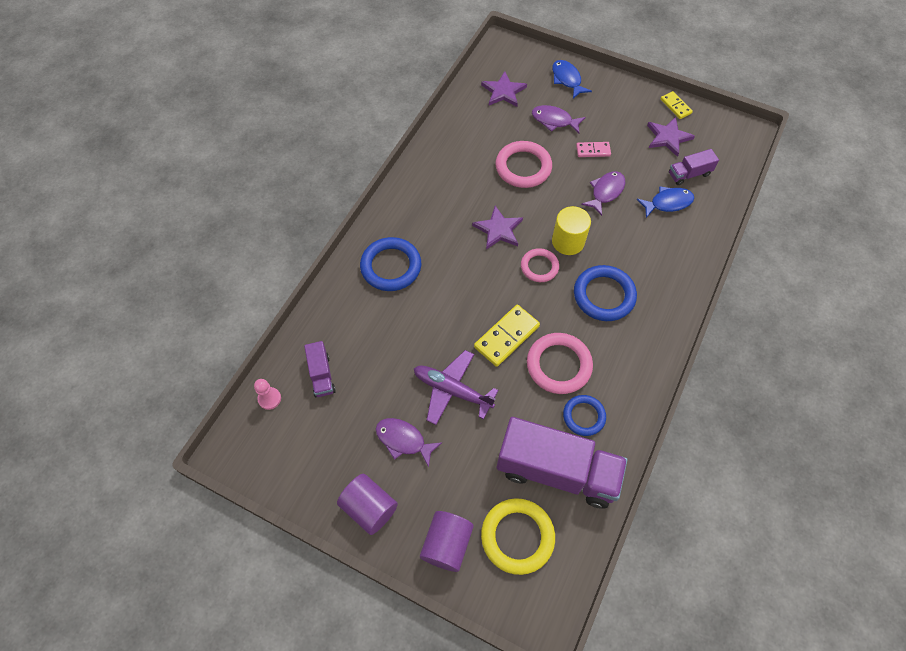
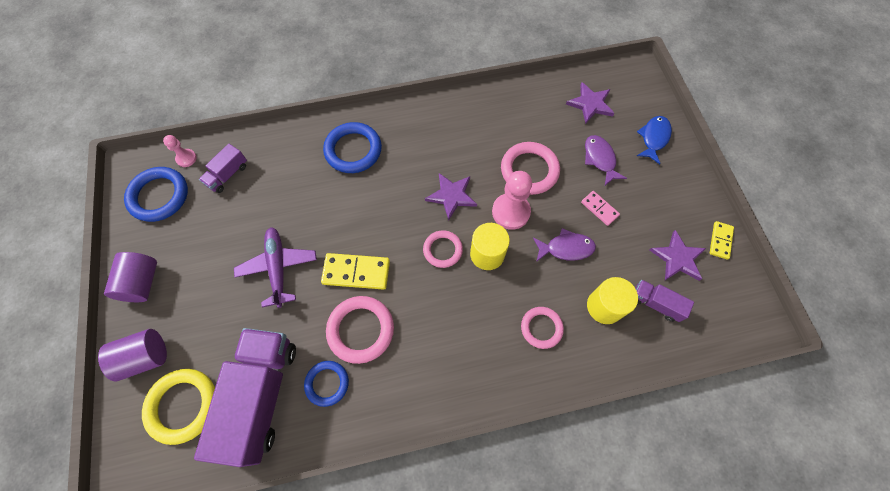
camera: 50 degrees right, 5 degrees up
(403, 440) = (212, 265): purple fish -> none
(547, 203) = (510, 212): none -> pink pawn
(557, 471) = (261, 396): purple truck -> purple truck turned 150 degrees counterclockwise
(604, 295) = (458, 319): blue ring -> blue ring (159, 196)
(653, 250) = (541, 328): none -> pink ring
(668, 203) = (604, 306): blue fish -> yellow cylinder

